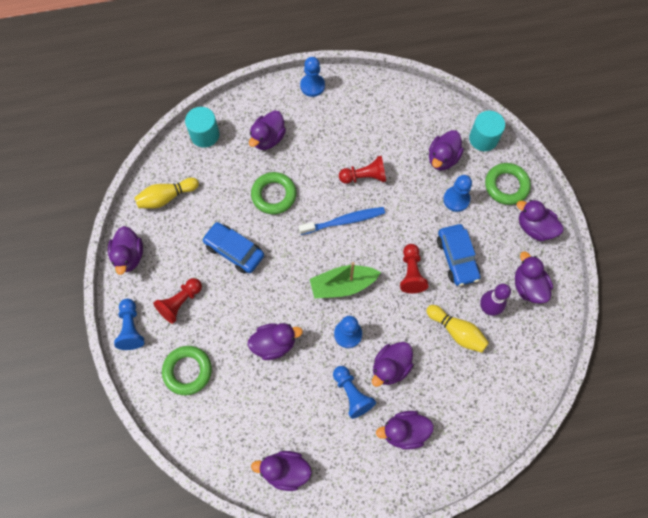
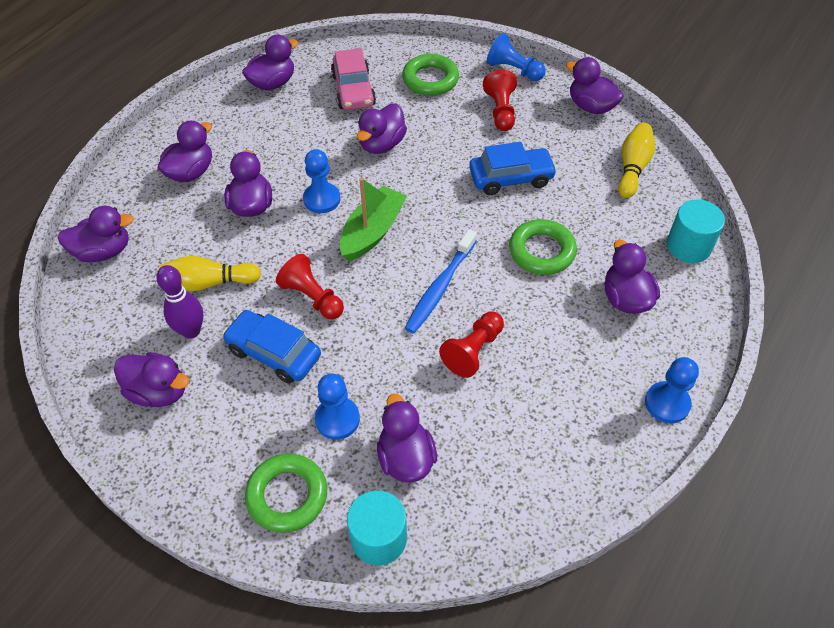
camera: 135 degrees right, 15 degrees down
(243, 410) = (353, 90): none -> pink car
(352, 394) = (269, 162): blue pawn -> none
(534, 228) = (203, 470): purple duck -> purple duck (103, 251)

